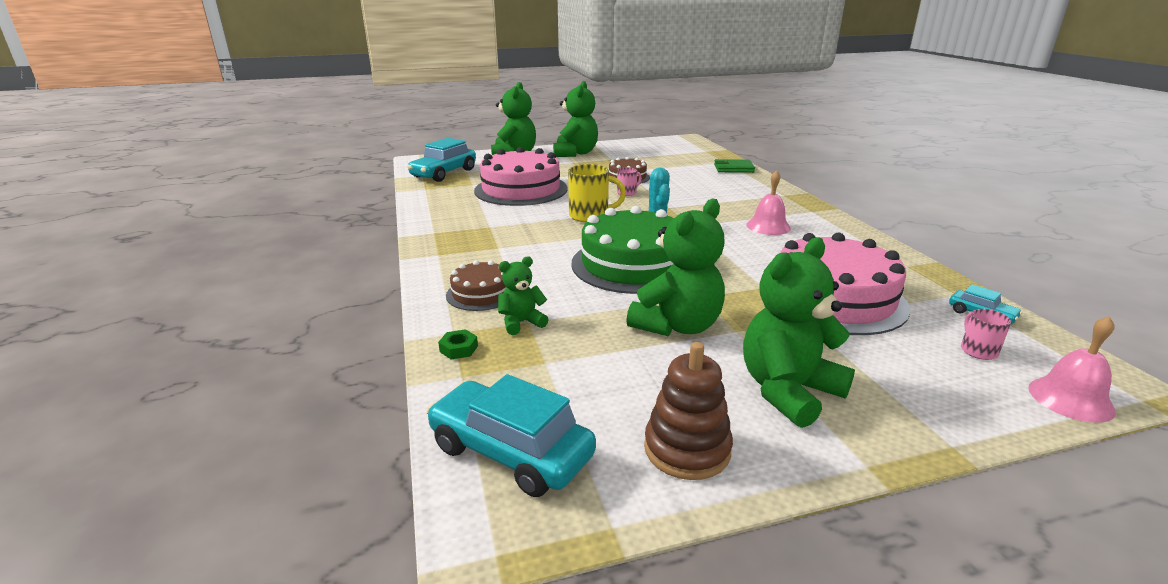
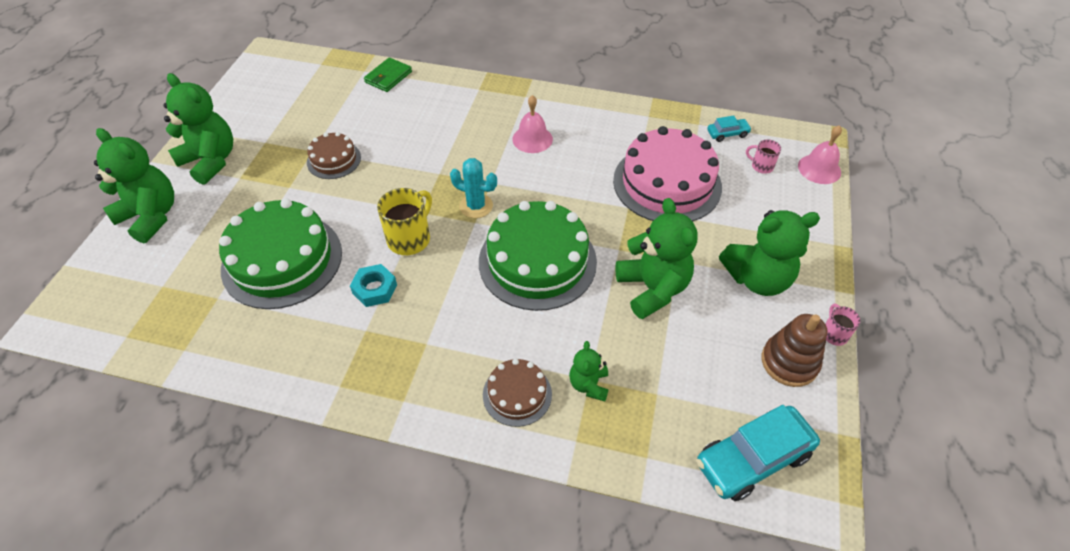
camera: 60 degrees left, 25 degrees up
(444, 173) = (145, 311): turquoise car -> none
(459, 349) = (605, 445): green nut -> none
(521, 189) = (282, 260): pink cake -> green cake
(529, 219) = (375, 289): none -> turquoise nut
(627, 193) = (376, 182): pink mug -> pink mug (834, 334)
(788, 391) = (757, 279): green teddy bear -> green teddy bear turned 90 degrees counterclockwise

